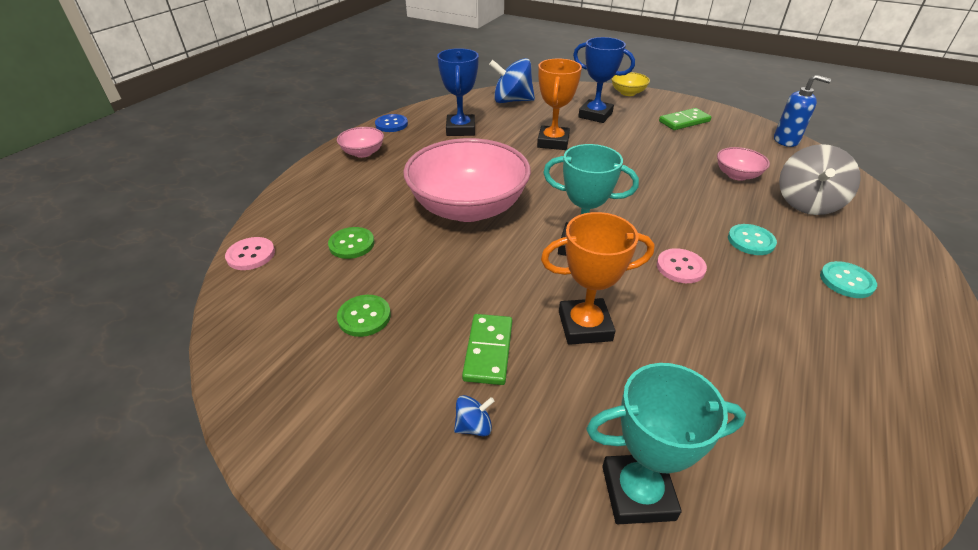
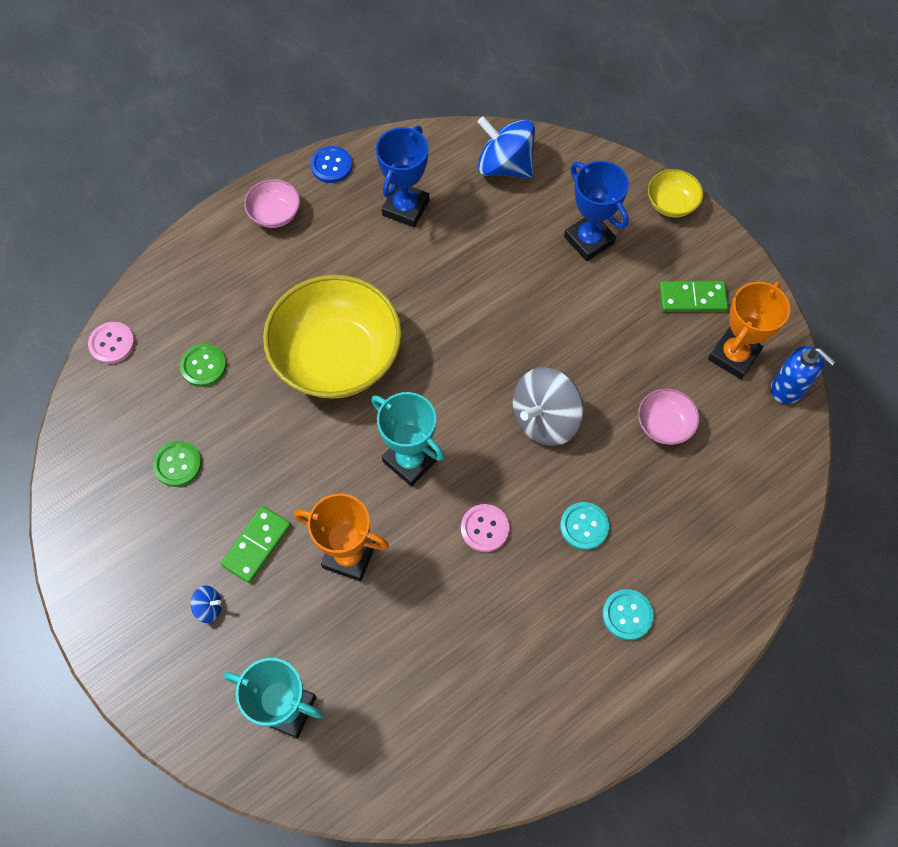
camera: 25 degrees right, 25 degrees up
(468, 208) = (337, 357): pink bowl -> yellow bowl
(553, 142) = (498, 277): orange trophy -> orange trophy (733, 356)
(807, 203) = (699, 501): grey spinning top -> grey spinning top (544, 419)

